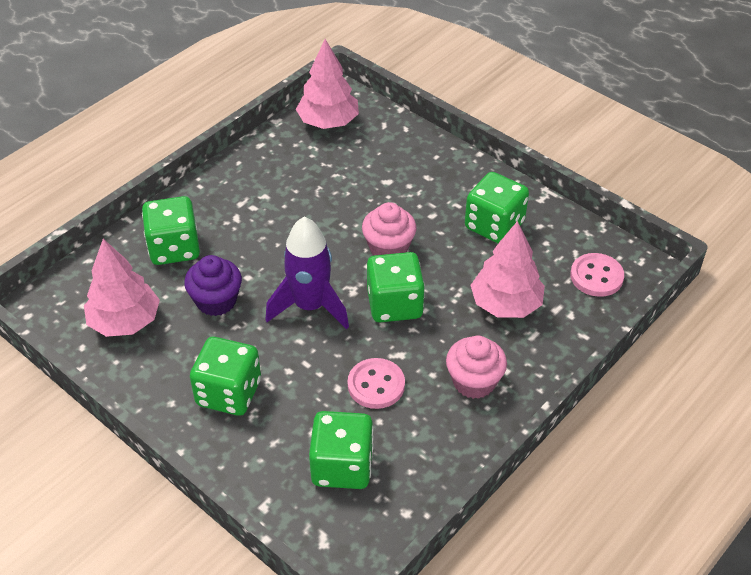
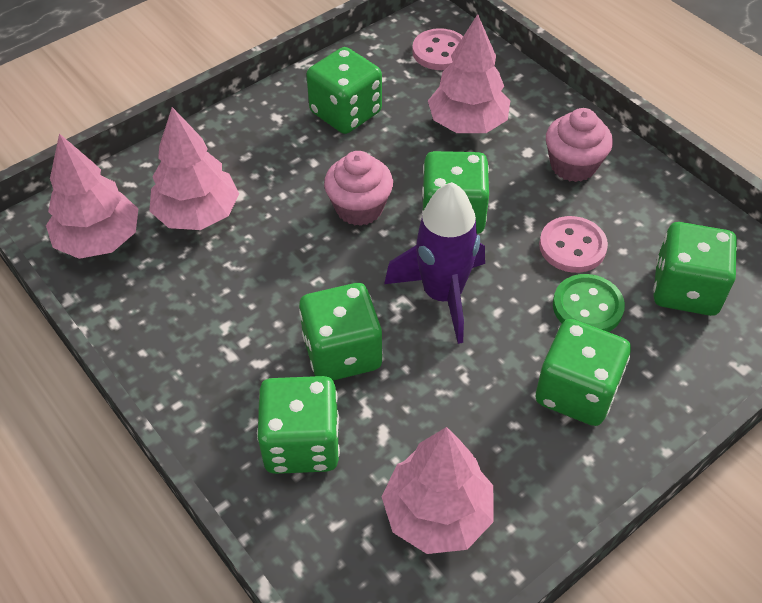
camera: 80 degrees left, 5 degrees up
(216, 301) = (416, 396): purple cupcake -> none
(249, 257) = (342, 352): none -> green dice
(312, 397) = (587, 306): none -> green button
(362, 163) = (197, 214): none -> pink tree

